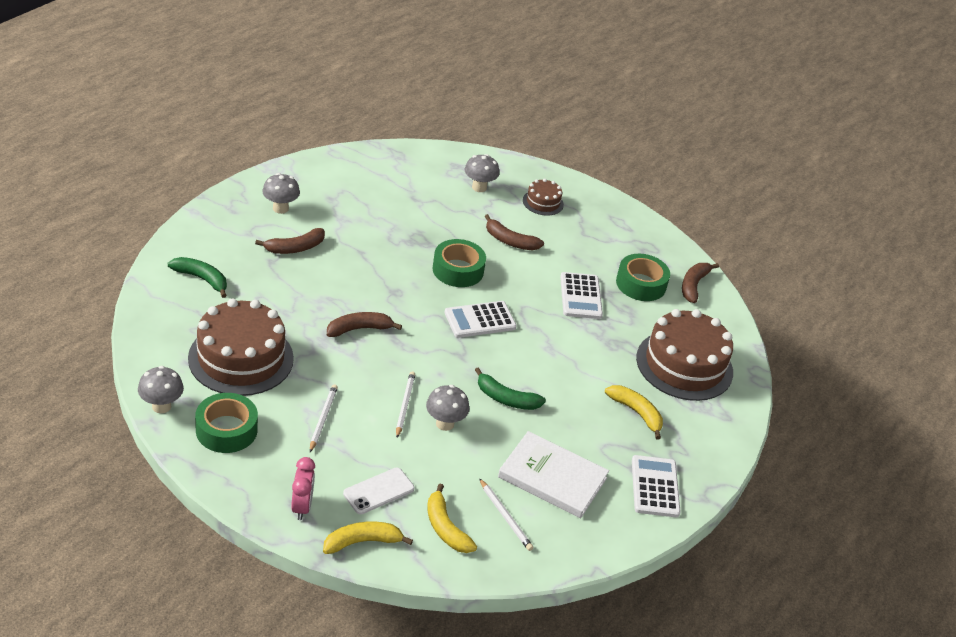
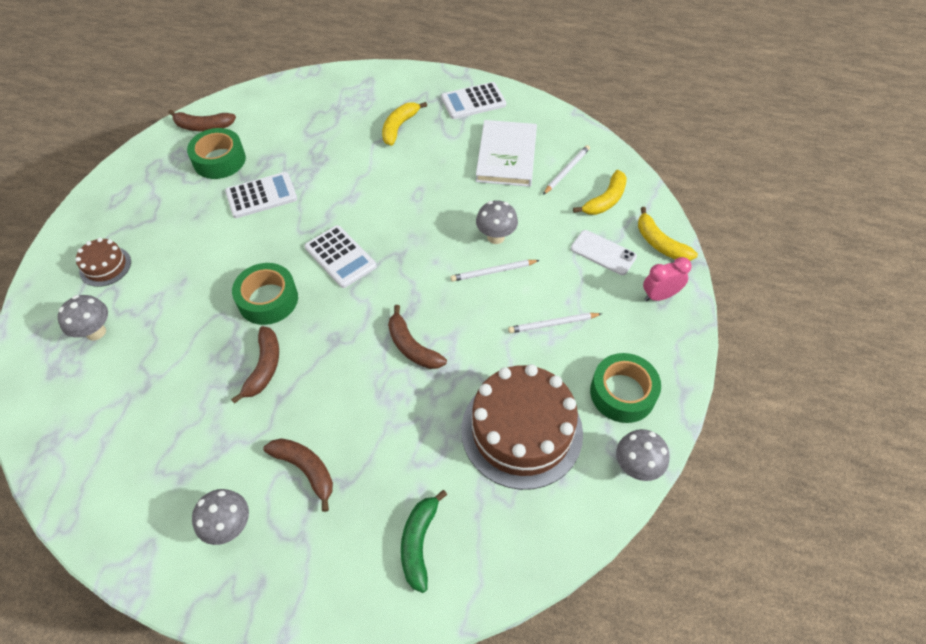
camera: 105 degrees left, 15 degrees up
(506, 399) = (437, 207): green banana -> none
(510, 241) = (194, 273): brown banana -> brown banana (264, 367)
(684, 365) = (321, 112): brown cake -> none

